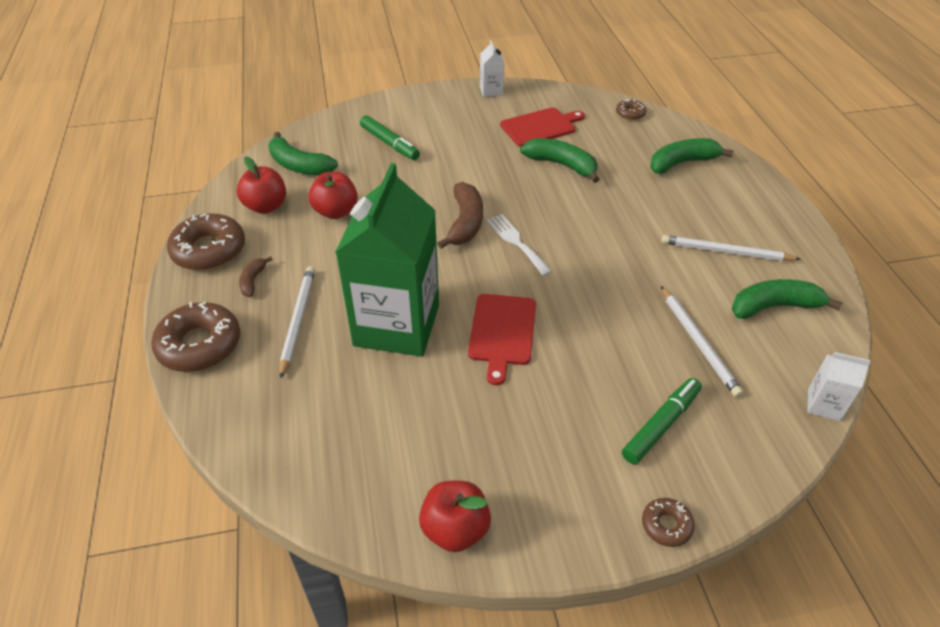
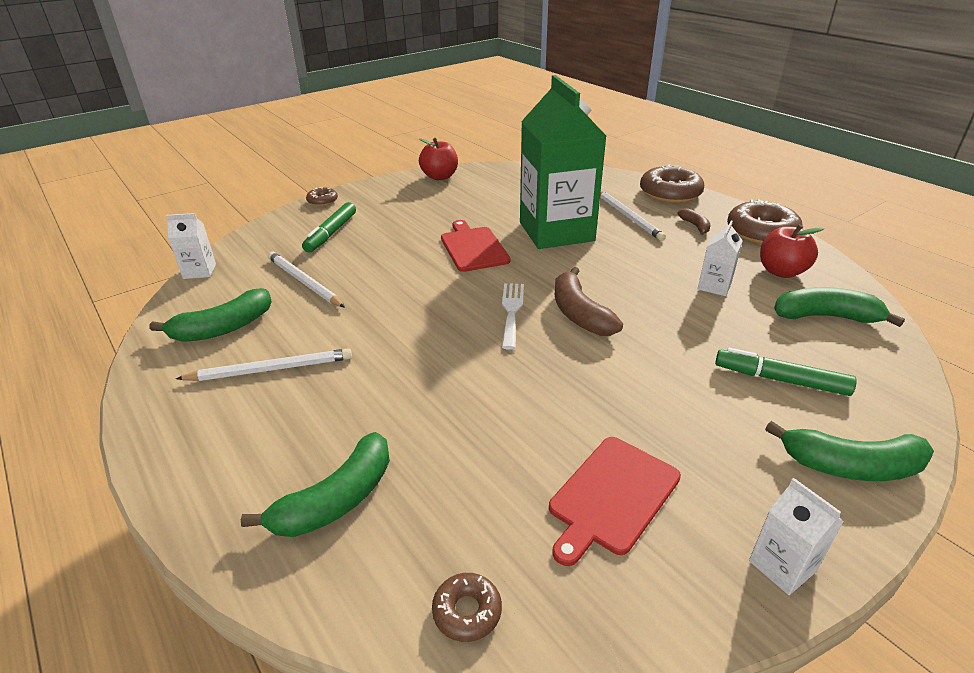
camera: 155 degrees right, 10 degrees down
(336, 211) = (714, 286): red apple -> white carton
(516, 242) = (511, 311): white fork -> white fork turned 120 degrees counterclockwise
(561, 165) = (526, 426): green banana -> green banana (851, 466)

